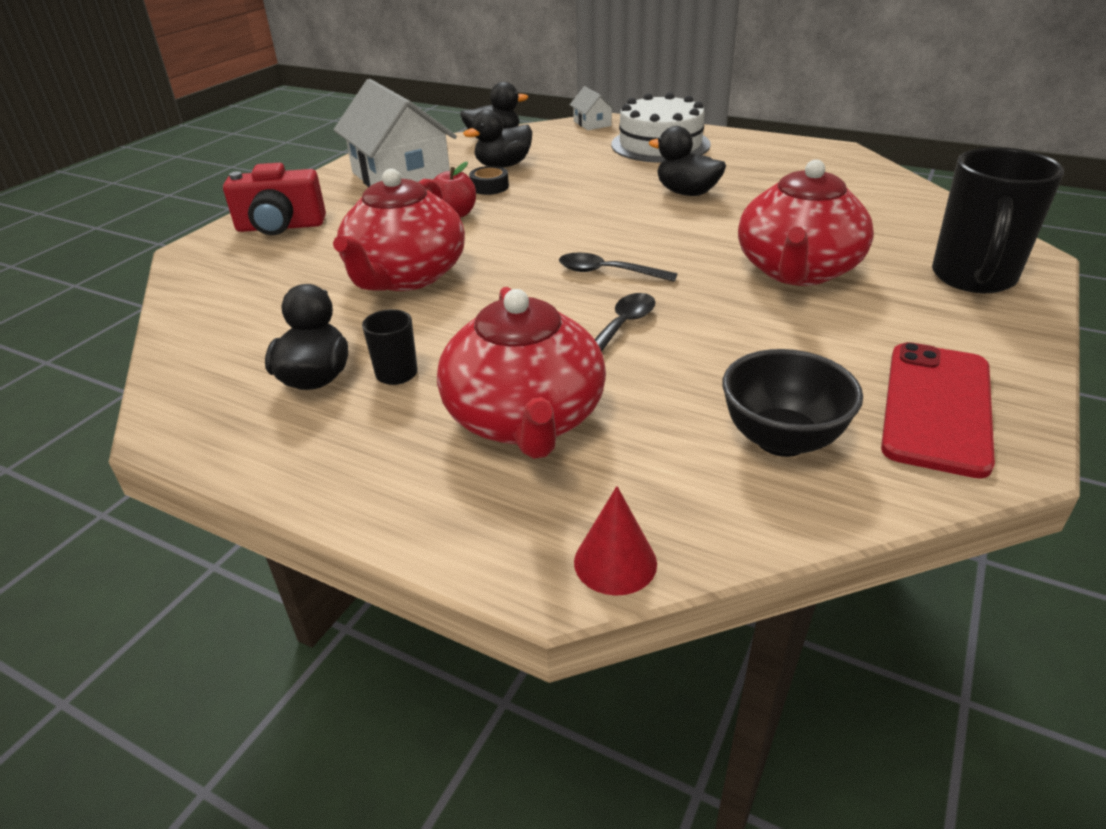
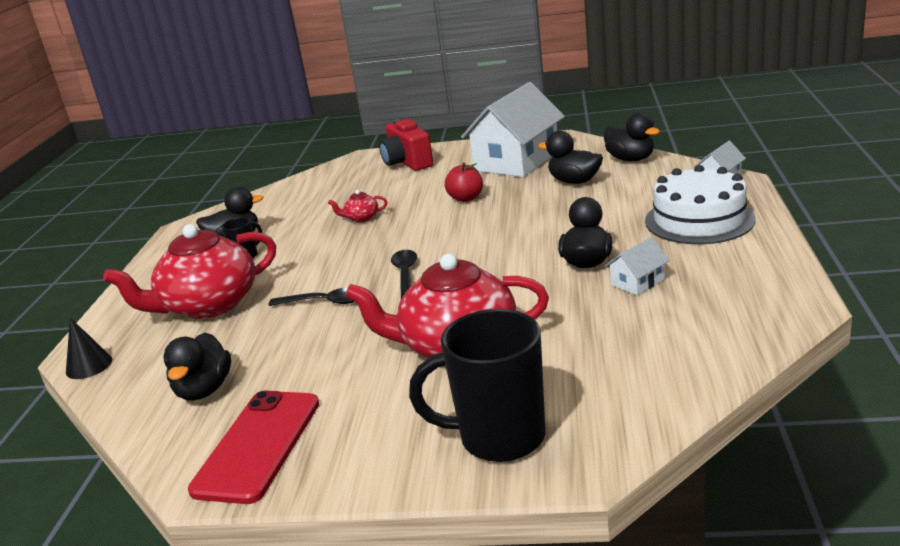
camera: 70 degrees right, 10 degrees down
(406, 276) = (361, 218): red teapot -> red teapot, size x0.40
(489, 187) = (526, 191): black tape -> none
(615, 562) = (89, 365): red cone -> black cone
(747, 184) = (637, 282): none -> white house
(781, 439) = (204, 390): black bowl -> black duck
(937, 407) = (258, 445): red phone -> red phone turned 75 degrees counterclockwise

